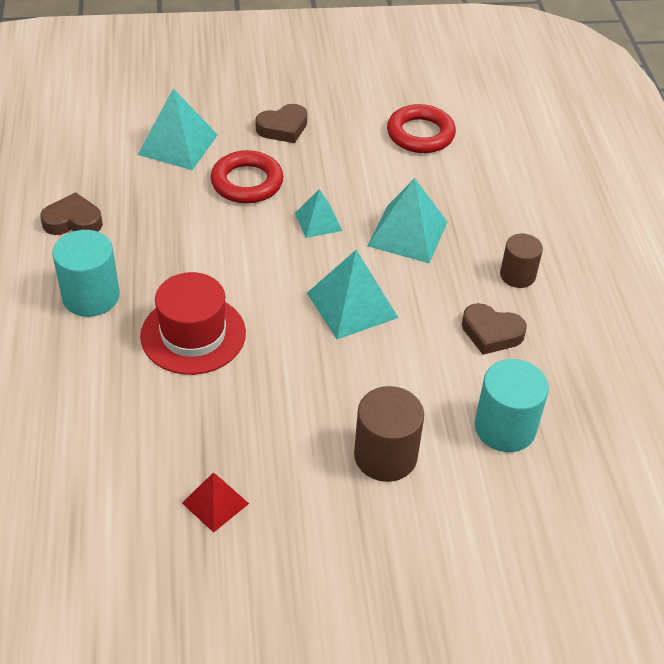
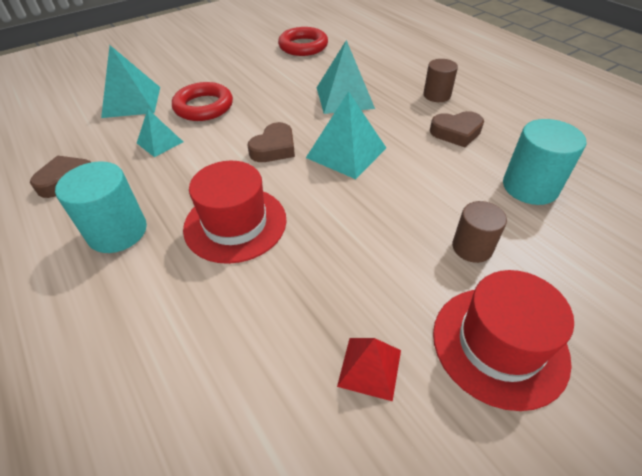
camera: 25 degrees left, 0 degrees up
(283, 128) = (207, 69): brown heart -> brown heart (274, 148)
(318, 221) = (276, 111): turquoise pyramid -> turquoise pyramid (160, 142)
(330, 539) = (499, 345): none -> red hat
(385, 456) = (472, 247): brown cylinder -> brown cylinder, size x0.65

